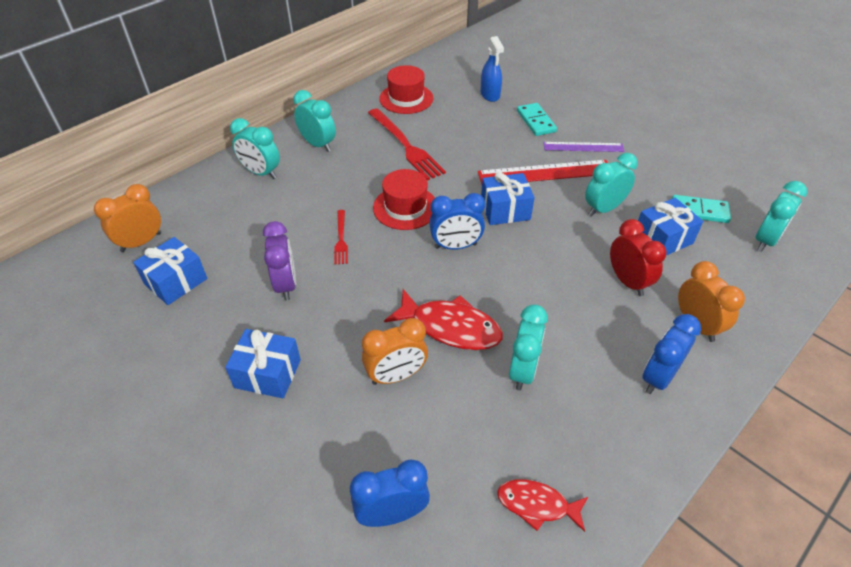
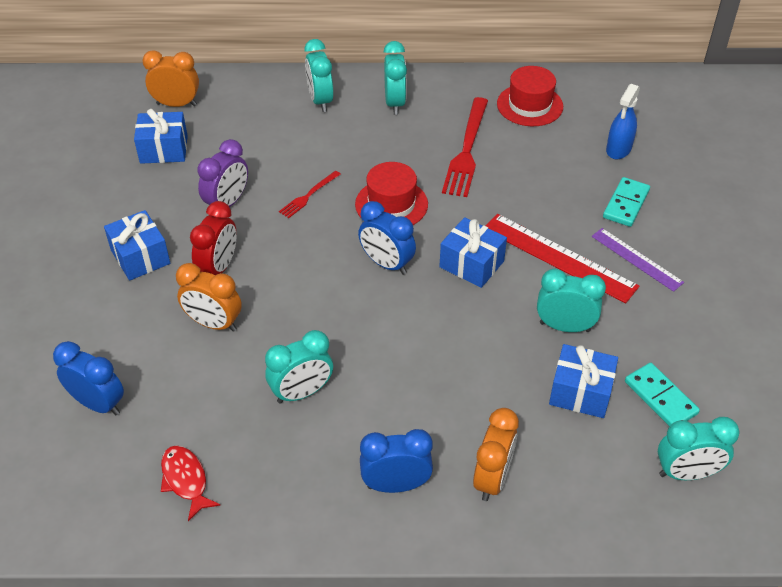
camera: 45 degrees right, 0 degrees up
(450, 327) = (295, 321): red fish -> none
(627, 281) = (487, 399): red clock -> red clock (219, 268)

